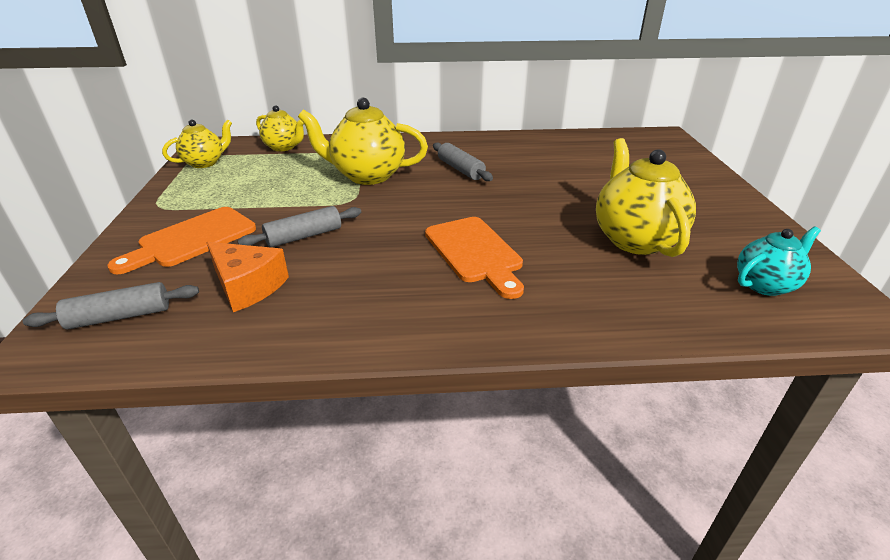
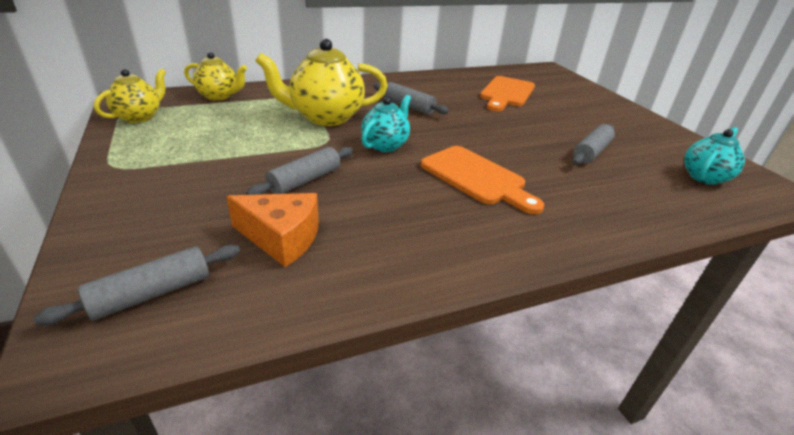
camera: 20 degrees left, 0 degrees up
(192, 239) = (182, 197): orange cutting board -> orange cutting board (506, 93)
(405, 209) = (385, 145): none -> turquoise teapot
(635, 239) = (591, 152): yellow teapot -> grey rolling pin

